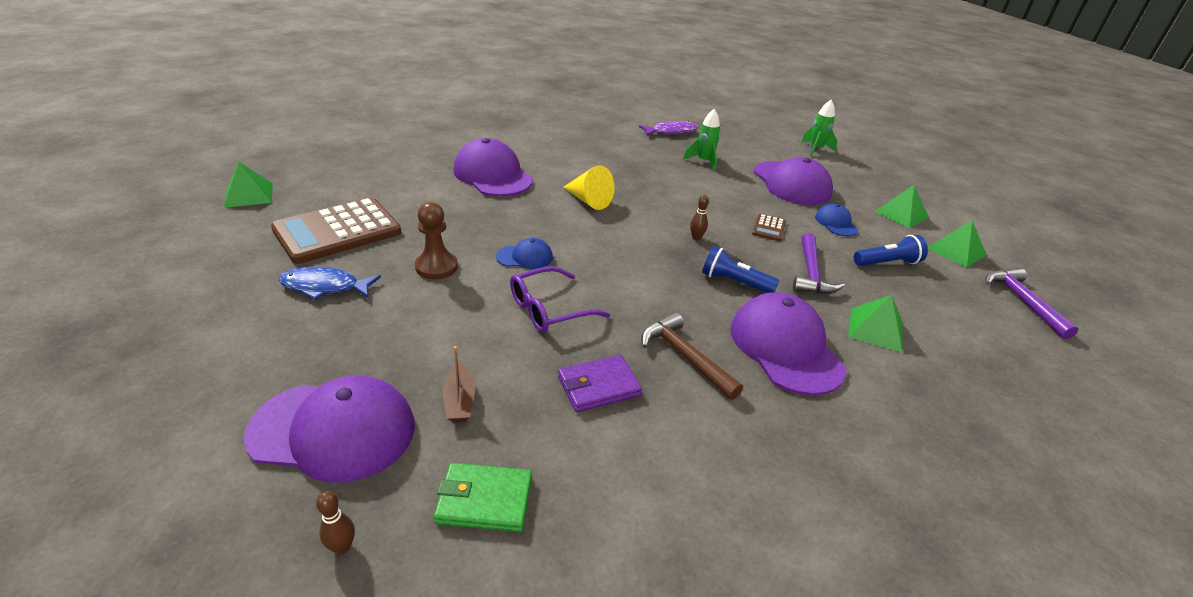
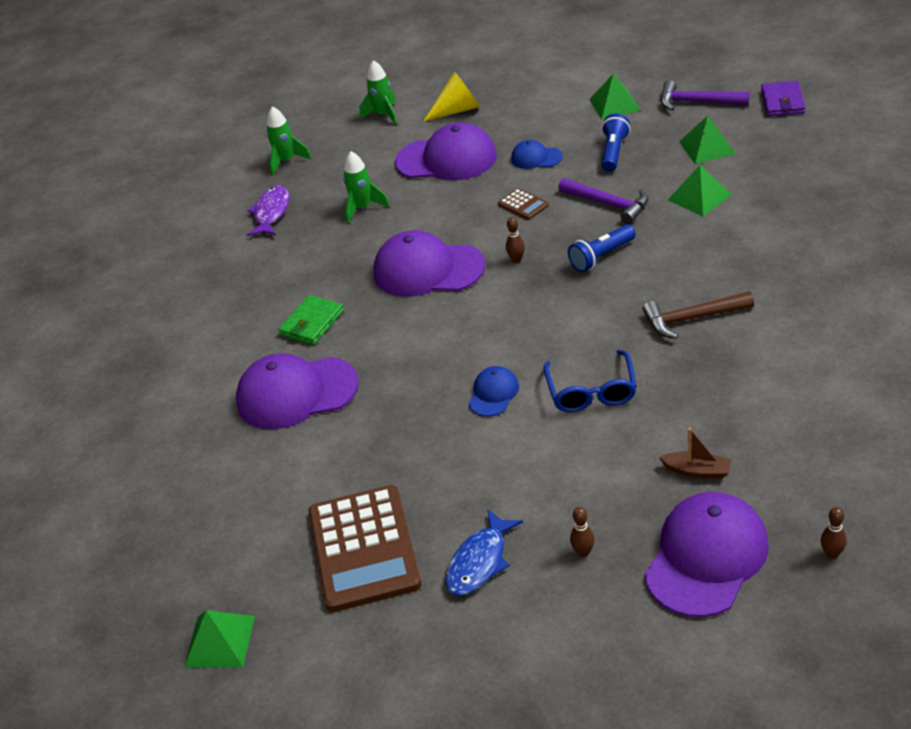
camera: 55 degrees left, 5 degrees up
(337, 342) = (583, 552): none -> brown bowling pin
(436, 267) = (481, 466): brown pawn -> none
(485, 500) = (810, 469): green wallet -> green wallet (312, 323)
(549, 309) = (591, 391): purple glasses -> blue glasses
(588, 200) = (402, 322): yellow cone -> yellow cone (457, 110)
(598, 386) = (709, 380): purple wallet -> purple wallet (782, 102)
(728, 126) = (286, 161): none -> green rocket
(785, 347) = (702, 256): purple cap -> purple cap (428, 269)
(901, 214) = (541, 110): green pyramid -> green pyramid (707, 147)

